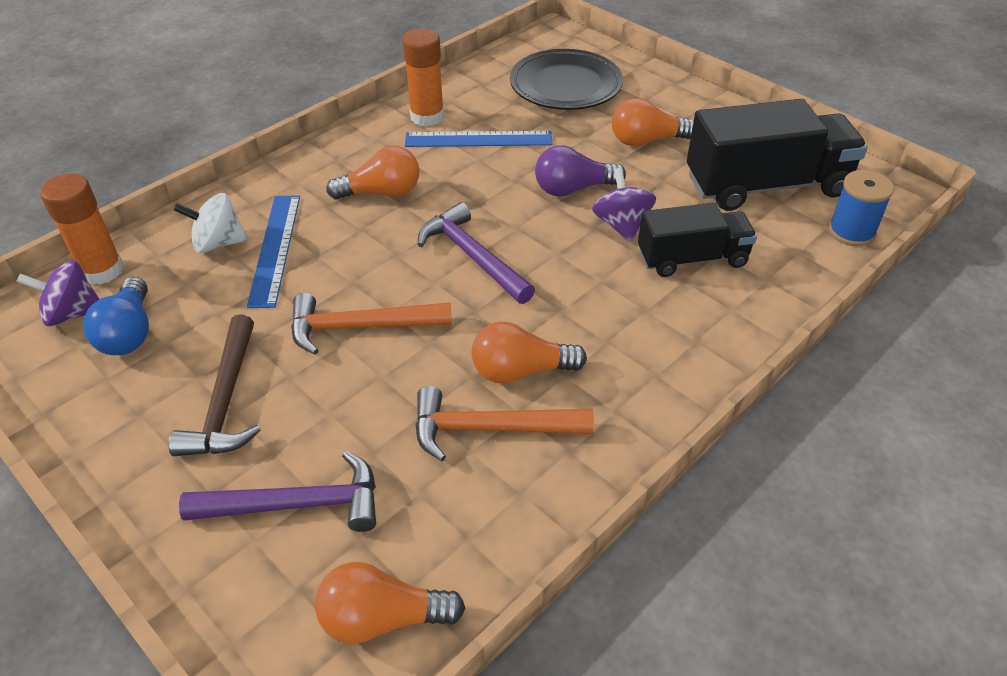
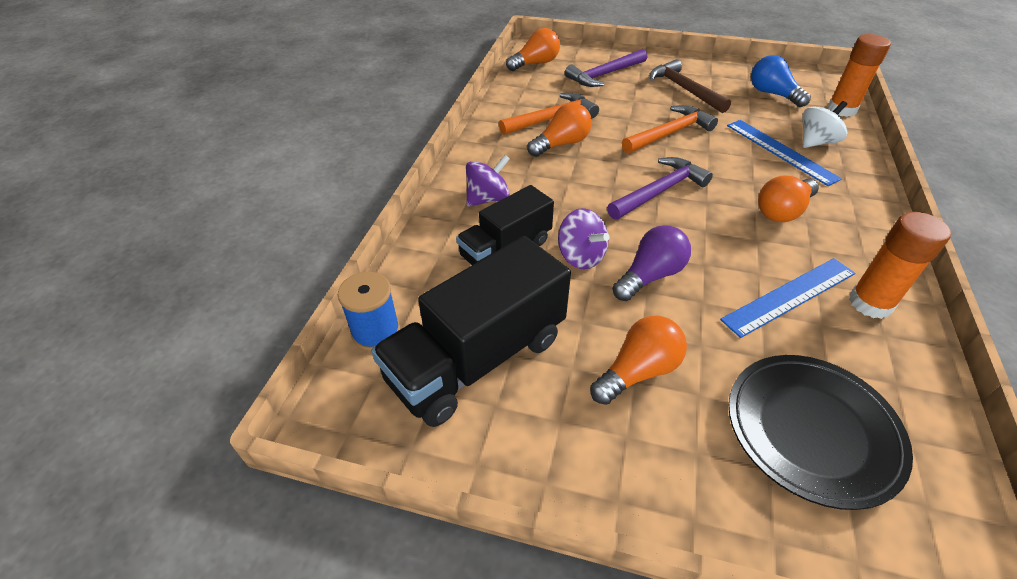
camera: 150 degrees right, 0 degrees up
(72, 313) = (813, 91): purple spinning top -> purple spinning top (488, 199)
(473, 256) = (659, 191): purple hammer -> purple hammer turned 60 degrees counterclockwise

